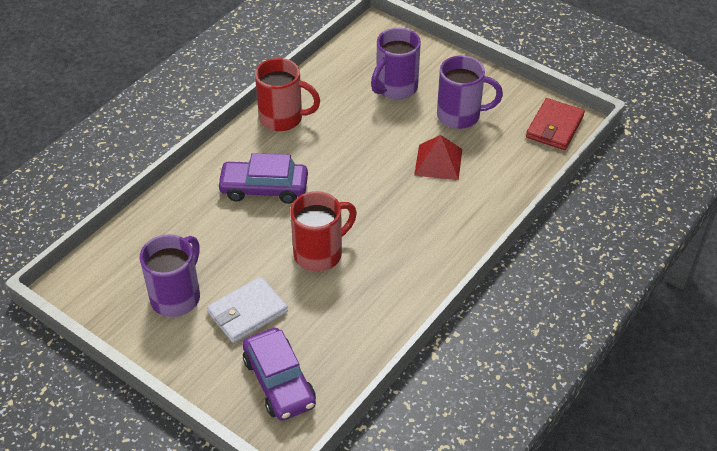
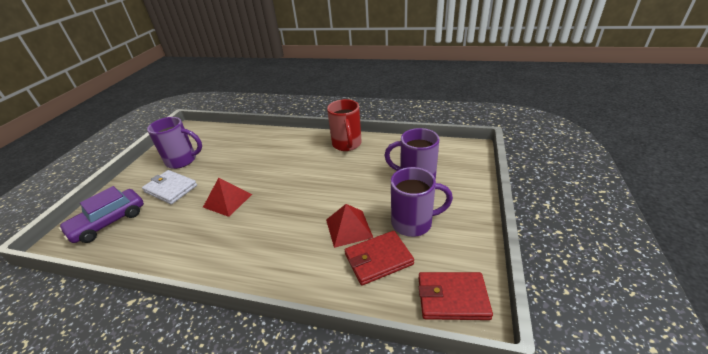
camera: 70 degrees right, 10 degrees down
(264, 188) = (280, 159): purple car -> none
(320, 253) = (227, 200): red mug -> red pyramid
(460, 116) = (413, 223): purple mug -> purple mug turned 75 degrees counterclockwise
(491, 155) = (378, 259): none -> red wallet

